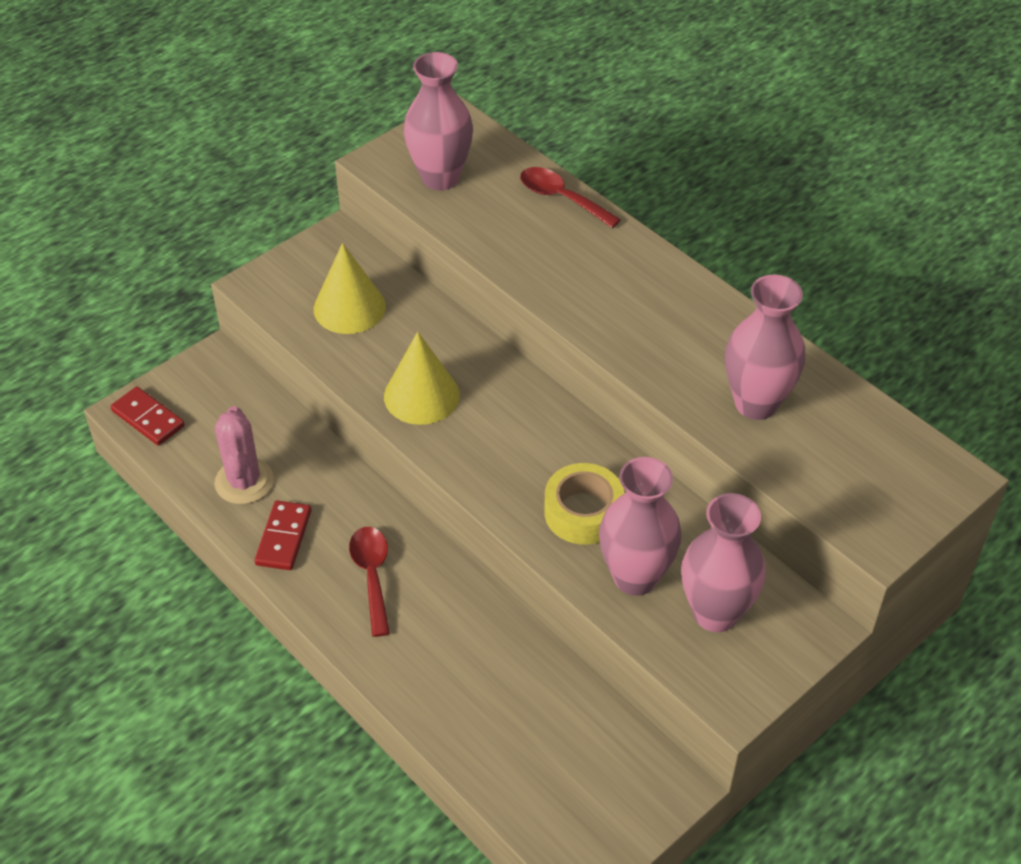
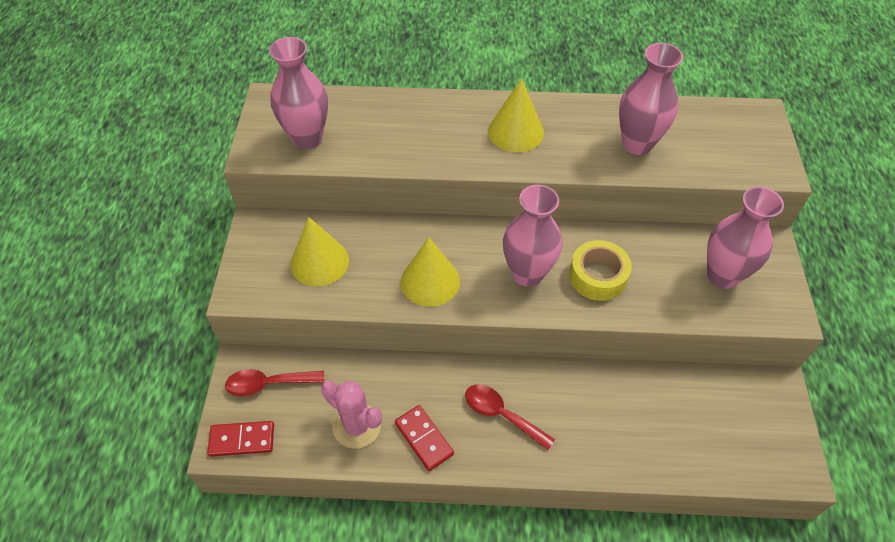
camera: 45 degrees left, 5 degrees up
(562, 198) = (394, 103): red spoon -> red spoon (269, 384)
(635, 577) = (666, 289): pink vase -> pink vase (527, 273)
(644, 304) = (515, 132): none -> yellow cone

